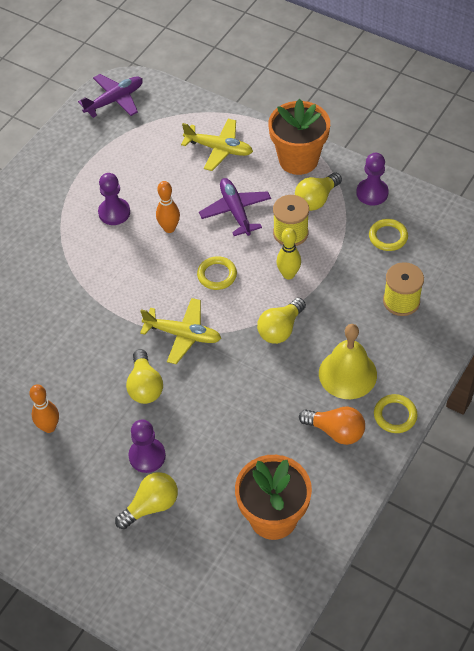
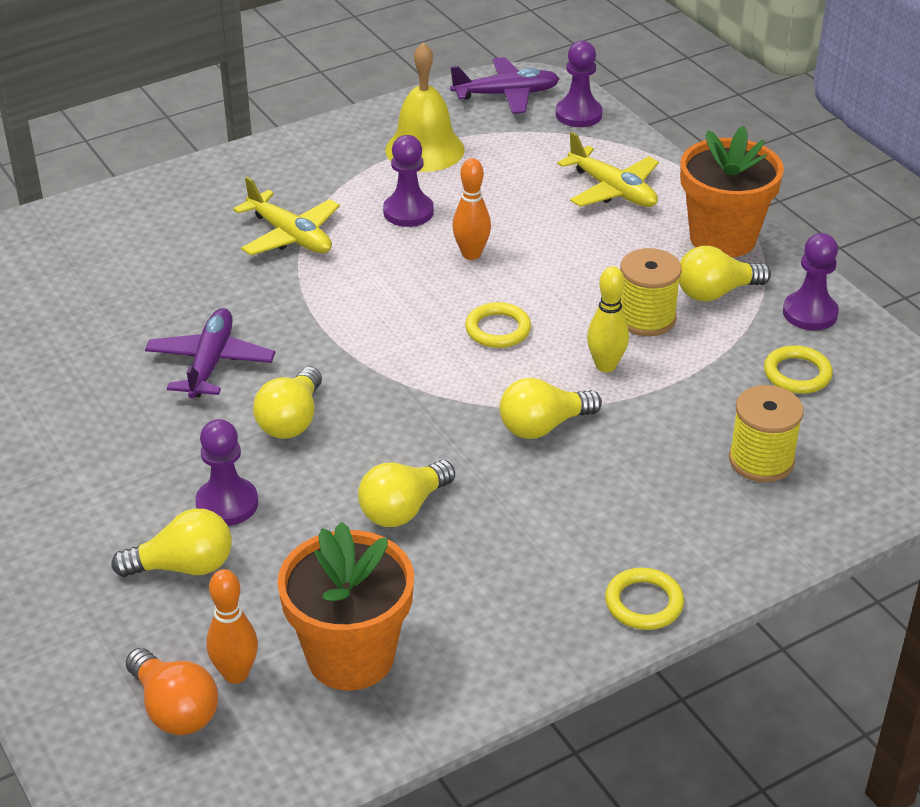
camera: 25 degrees right, 15 degrees down
(49, 427) = (122, 417): orange bowling pin -> orange bowling pin (236, 674)
(166, 99) = (578, 114): none -> purple pawn
(183, 335) = (394, 381): yellow plane -> yellow plane (290, 236)
(235, 211) = (583, 266): purple plane -> purple plane (211, 363)
(242, 415) = (403, 509): none -> yellow light bulb
(335, 431) = (532, 585): orange light bulb -> orange light bulb (174, 709)
(347, 374) = (606, 520): yellow bell -> yellow bell (424, 149)

